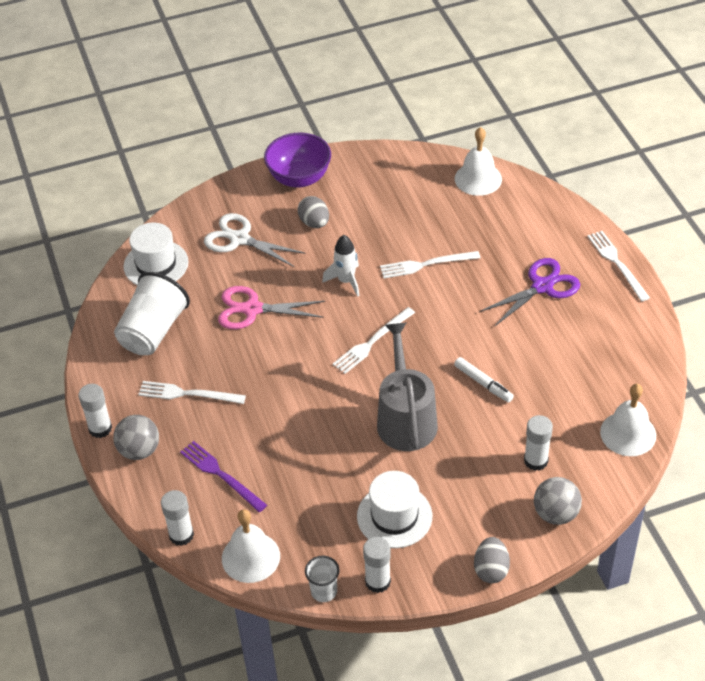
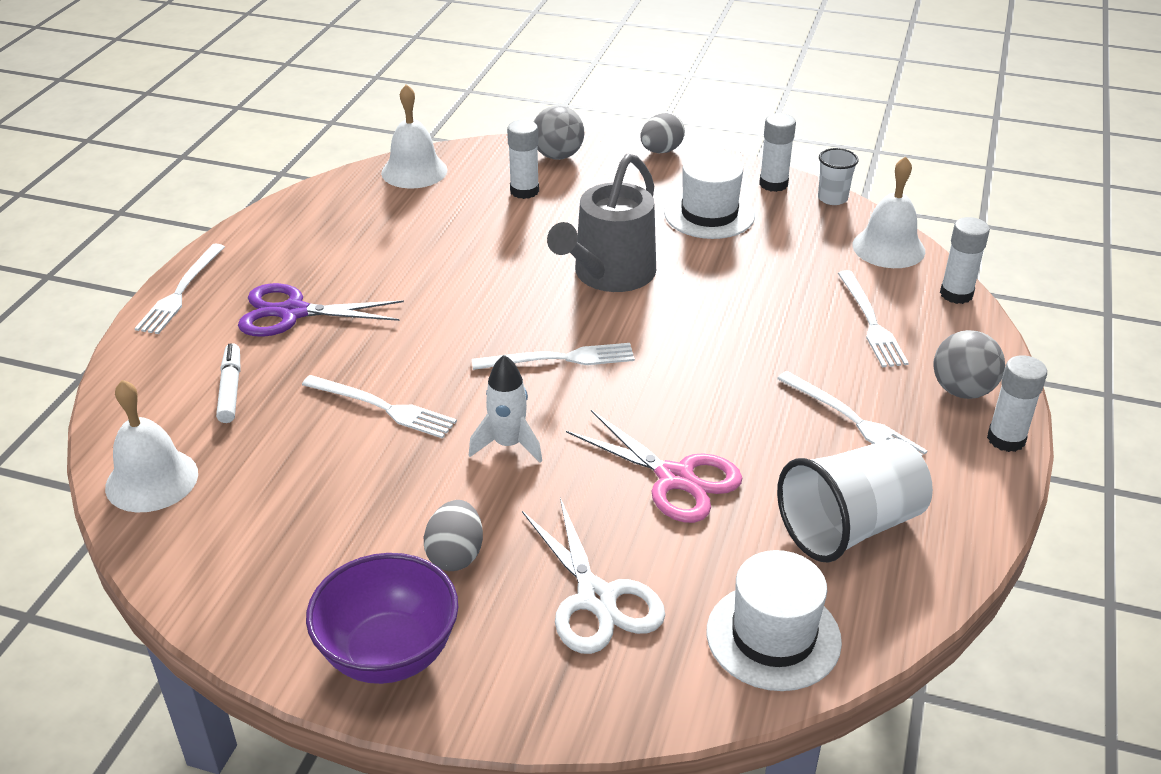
camera: 145 degrees left, 10 degrees down
(221, 475) = (871, 322): purple fork -> white fork
(483, 383) = (489, 264): white marker -> white marker (231, 389)

